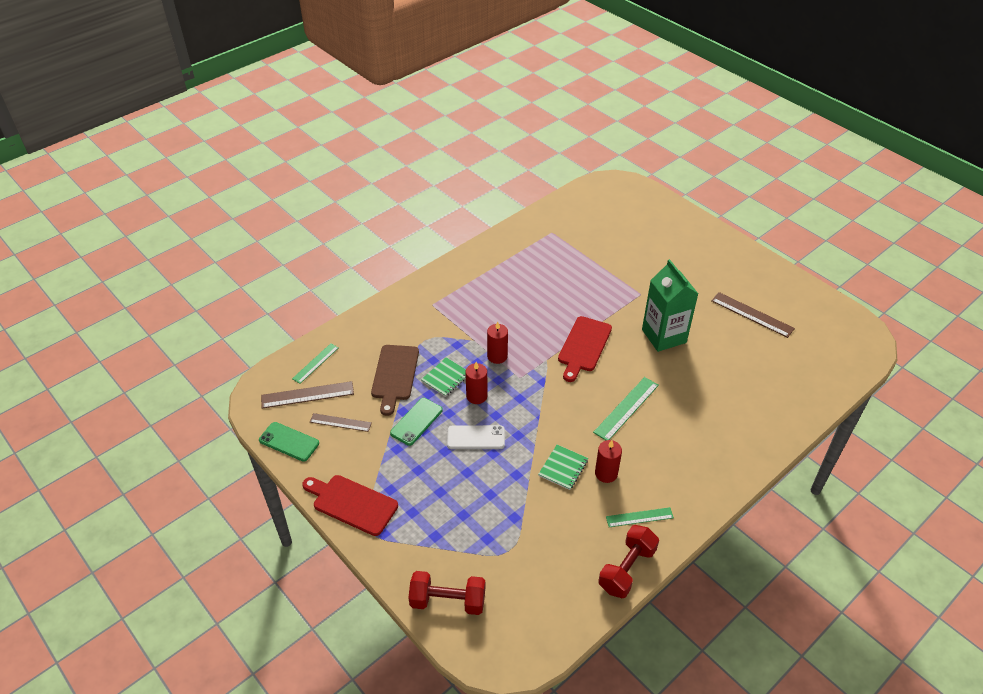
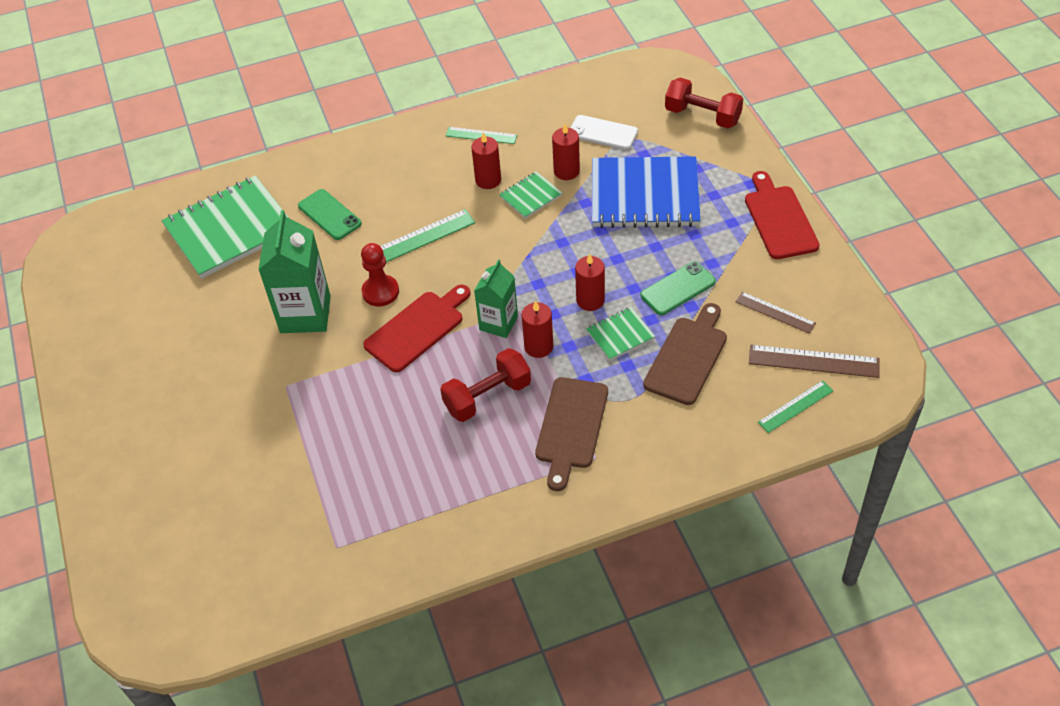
camera: 155 degrees left, 5 degrees up
(289, 442) = (845, 305): green phone -> green phone (329, 215)
(352, 503) = (779, 219): red cutting board -> red cutting board turned 150 degrees counterclockwise
(454, 316) = (571, 427): none -> brown cutting board
(470, 495) = (644, 195): none -> blue notebook
(476, 437) = (613, 252): white phone -> white phone (603, 133)
(532, 364) = (498, 323): none -> green carton
(546, 501) = (566, 171): none -> red candle
(625, 363) = (380, 292): none -> red pawn
(626, 569) = (522, 100): red dumbbell -> red dumbbell (487, 397)
(752, 314) = (169, 312): brown ruler -> none
(768, 378) = (230, 229): none -> green notebook

